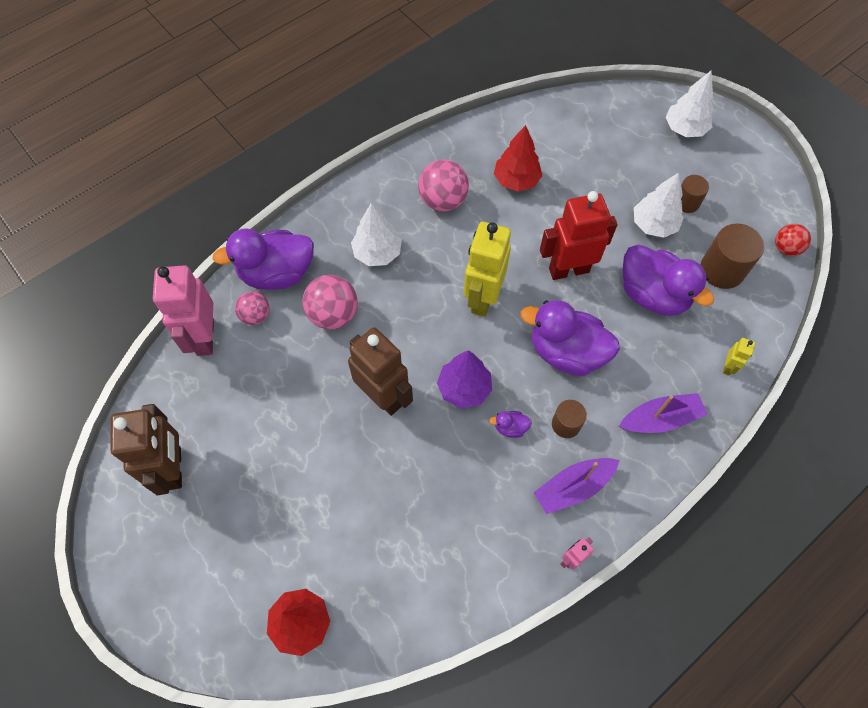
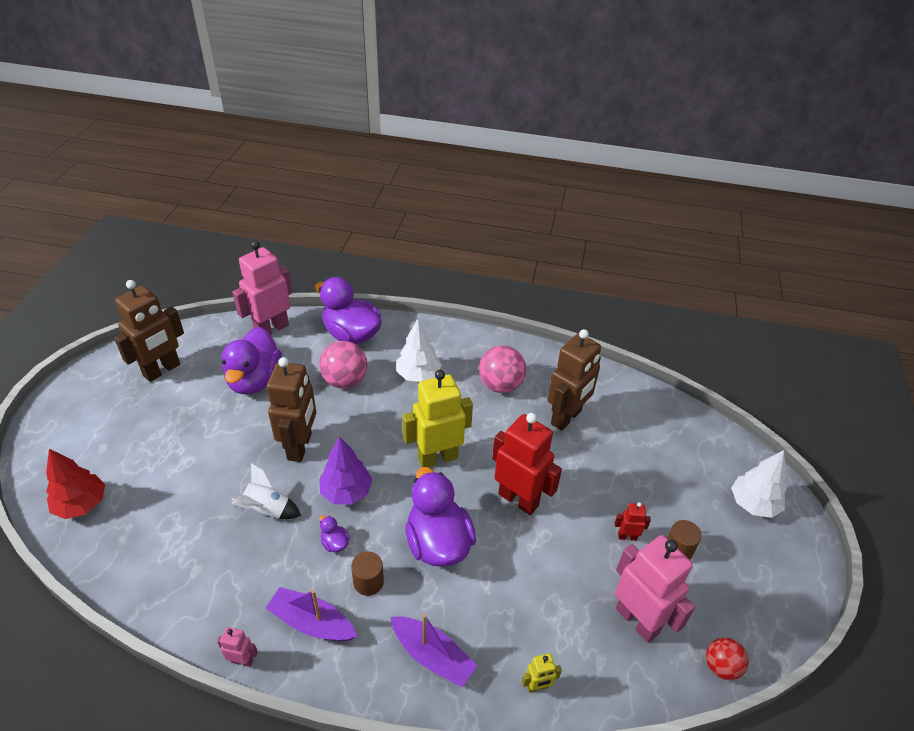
camera: 50 degrees right, 20 degrees down
(256, 316) = (309, 343): pink ball -> none
(434, 461) = (267, 509): none -> white rocket
(516, 180) = (566, 417): red tree -> brown robot
(653, 225) = (627, 536): white tree -> red robot
(653, 295) = (554, 577): purple duck -> purple duck (254, 380)
(722, 270) = (637, 620): brown cylinder -> pink robot

